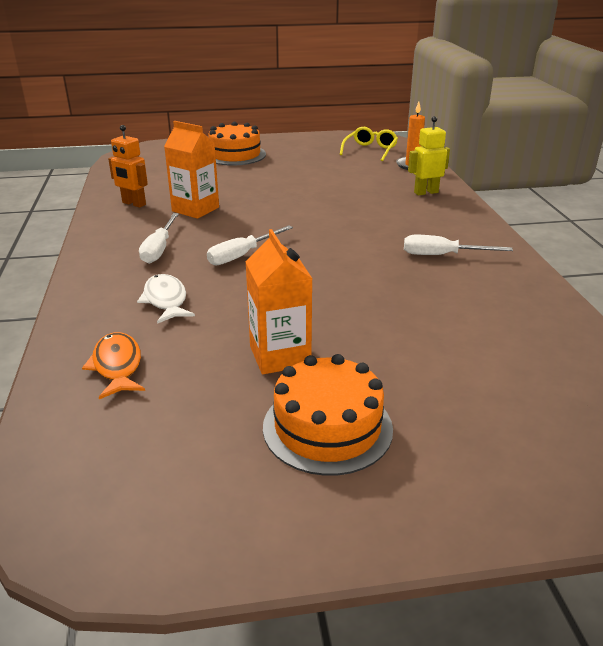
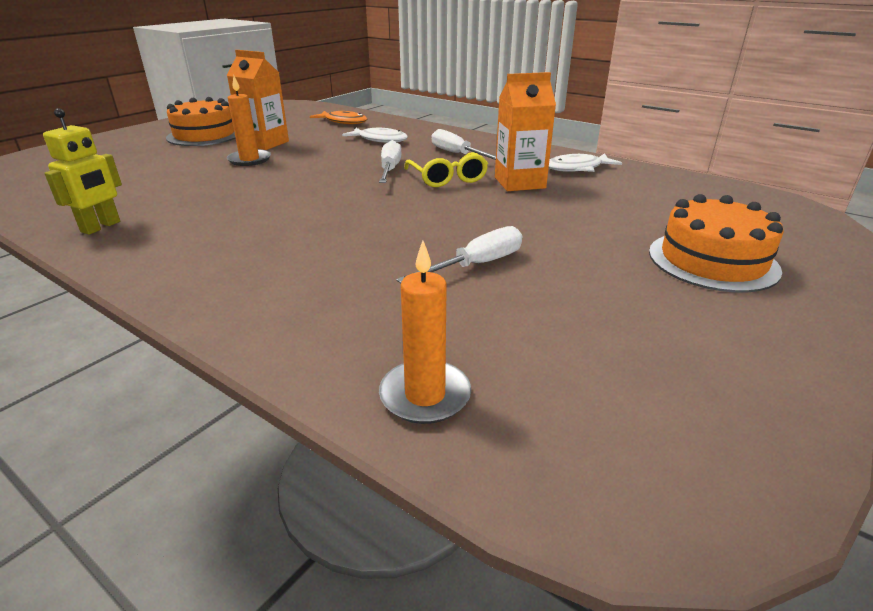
camera: 135 degrees right, 0 degrees up
(133, 204) = (577, 168): orange robot -> white fish
(333, 326) = (249, 160): none -> orange candle
(370, 150) = (594, 408): yellow glasses -> yellow glasses (447, 178)
(426, 192) = (309, 318): yellow robot -> yellow robot (101, 227)
(442, 255) = (200, 228): white screwdriver -> white screwdriver (476, 265)

